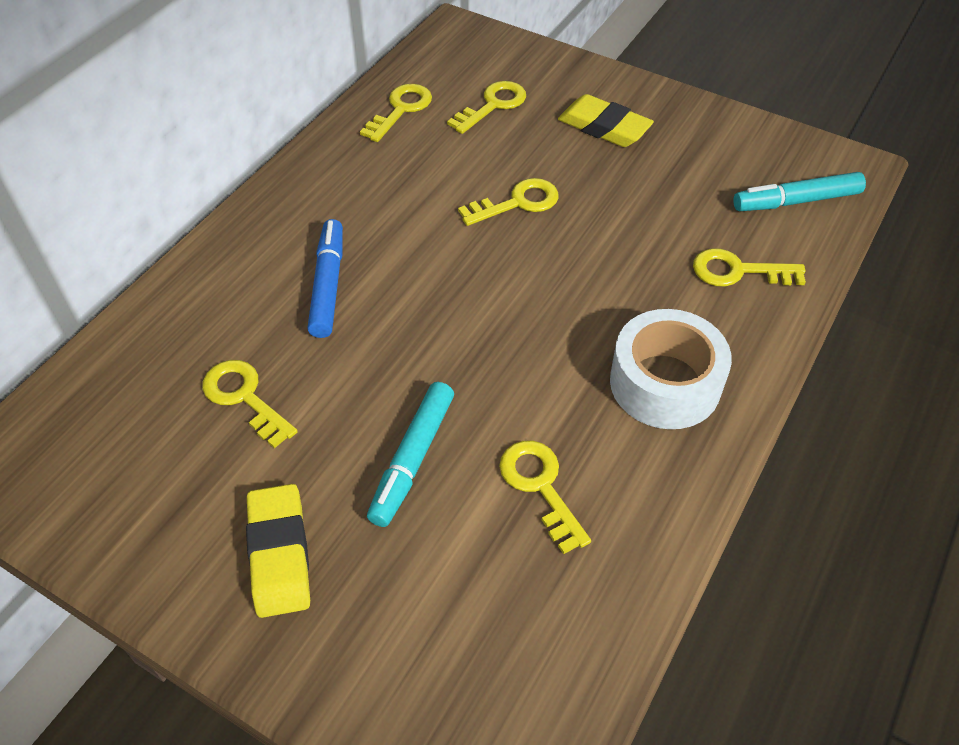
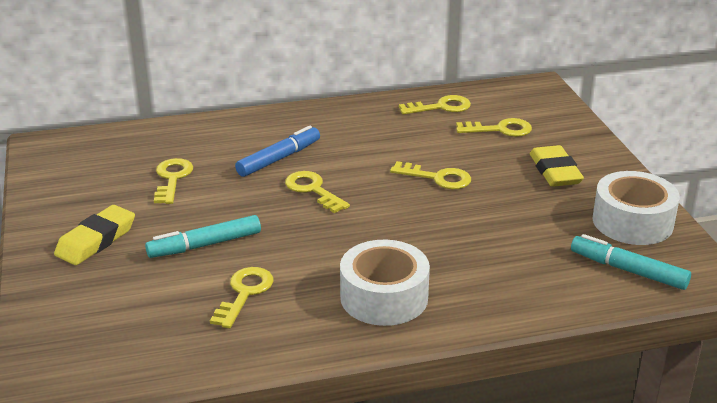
camera: 45 degrees right, 20 degrees down
(732, 145) = (632, 222): none -> white tape
(738, 271) = (522, 279): yellow key -> yellow key (313, 190)

